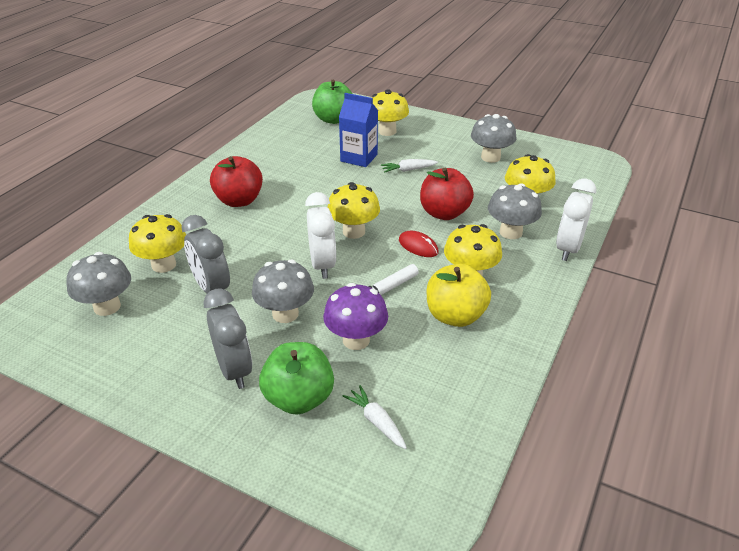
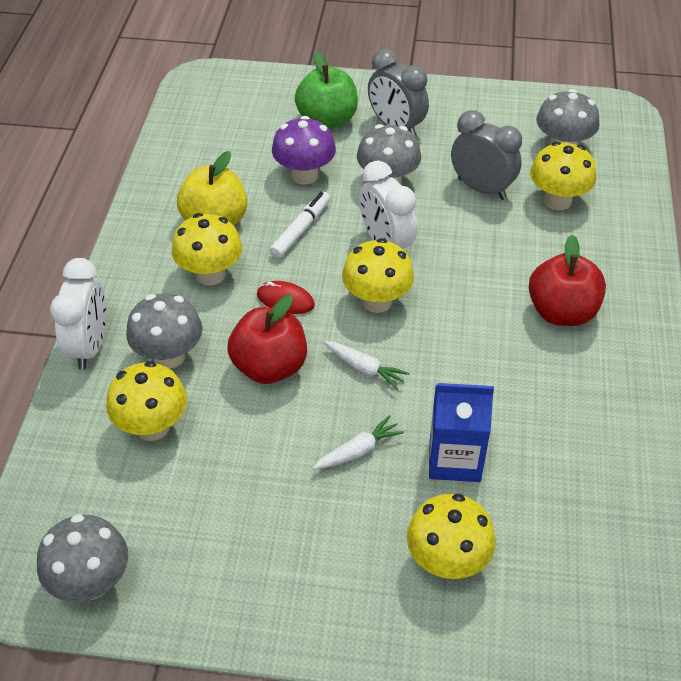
camera: 160 degrees right, 10 degrees up
(333, 119) = (573, 572): green apple -> none
(376, 421) = (256, 120): white carrot -> white carrot (365, 369)
(490, 157) = (226, 532): grey mushroom -> grey mushroom (91, 582)

